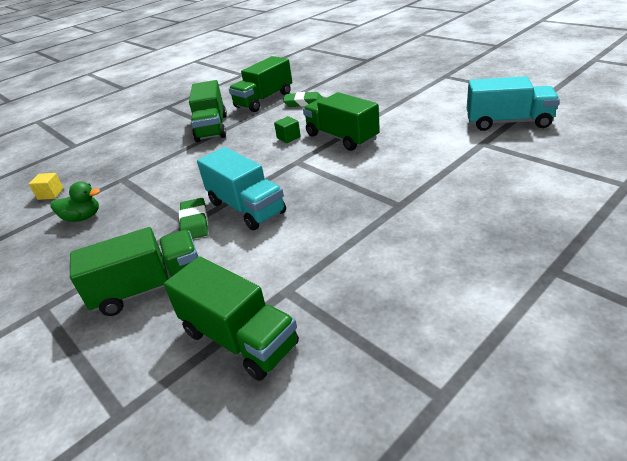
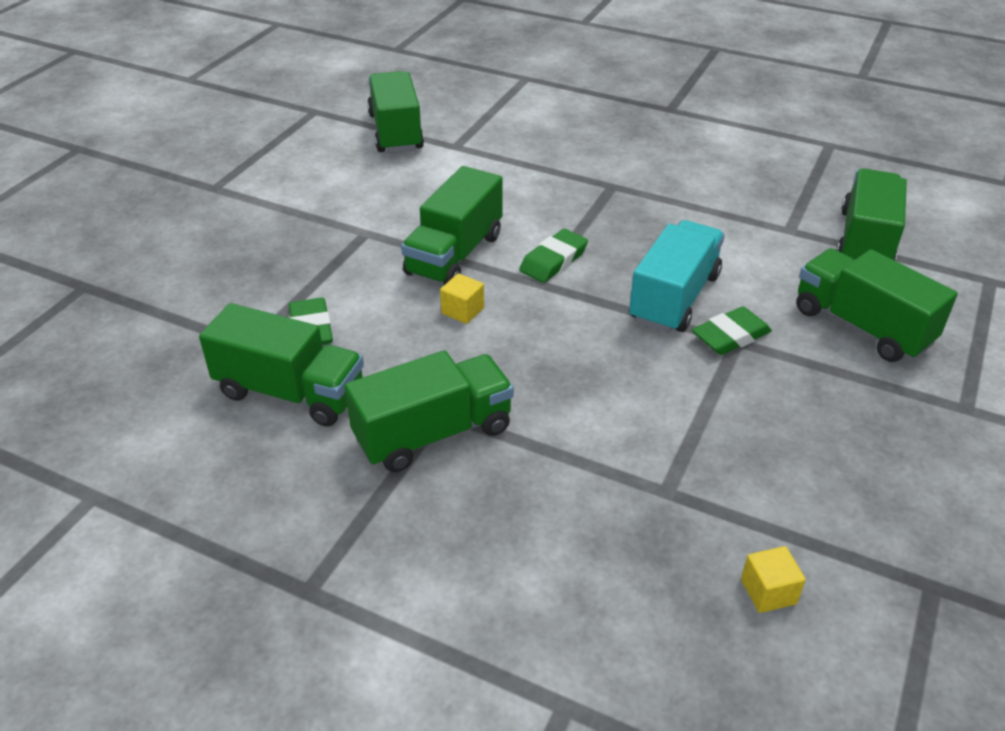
camera: 115 degrees left, 5 degrees up
(83, 217) = (797, 481): green duck -> none
(288, 137) = (462, 311): green cube -> yellow cube
(315, 168) = (553, 260): none -> green eraser
(508, 122) = (396, 132): turquoise truck -> green truck

